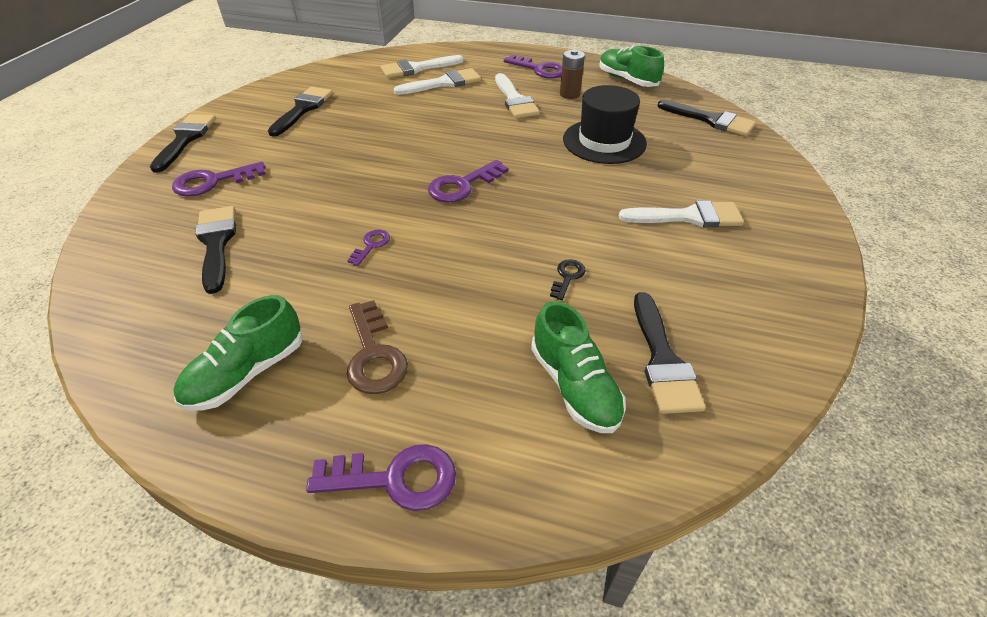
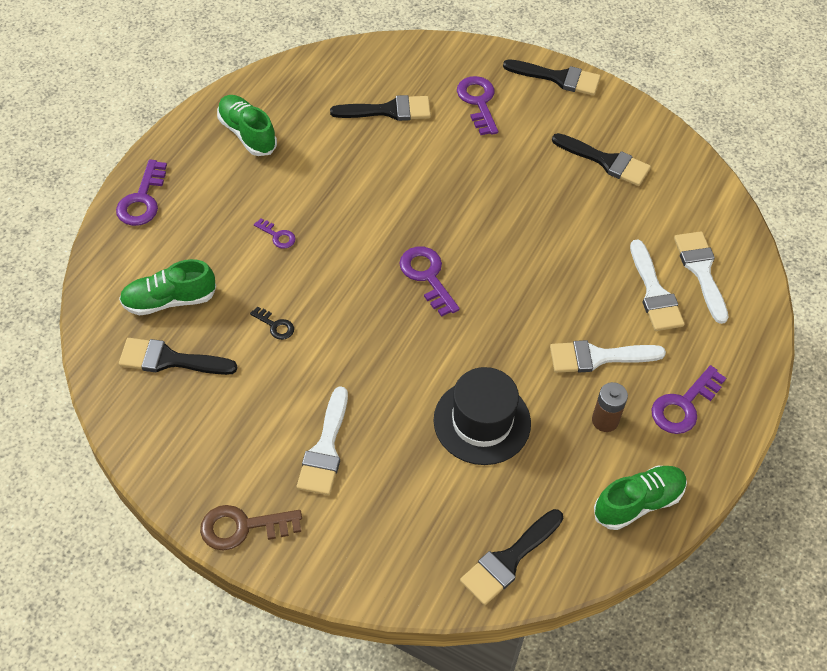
camera: 100 degrees right, 10 degrees up
(371, 245) = (357, 203): purple key -> purple key (278, 236)
(374, 355) = (238, 197): brown key -> brown key (242, 527)

